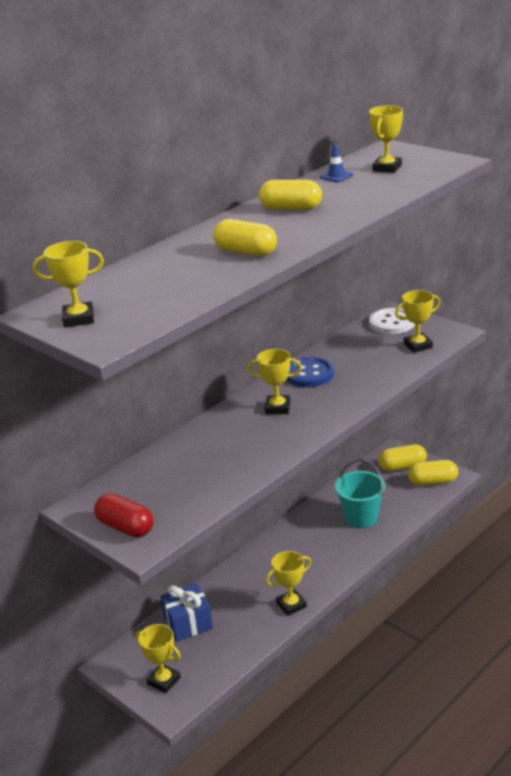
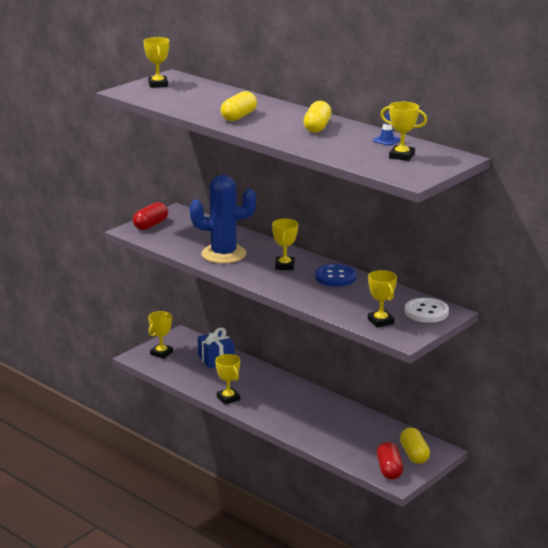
camera: 85 degrees right, 5 degrees down
(239, 454) = (223, 254): none -> blue cactus
(361, 517) = (335, 430): turquoise bucket -> none
(432, 482) = (389, 469): yellow capsule -> red capsule

